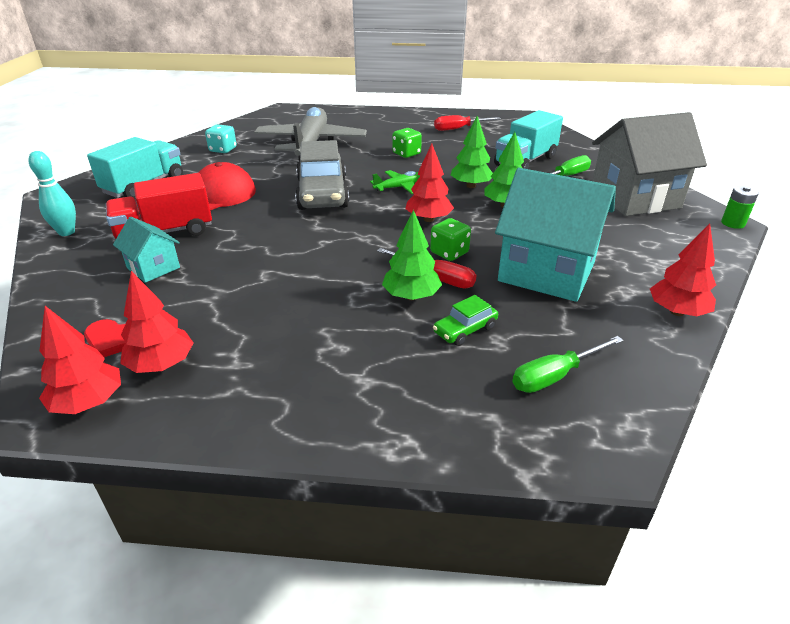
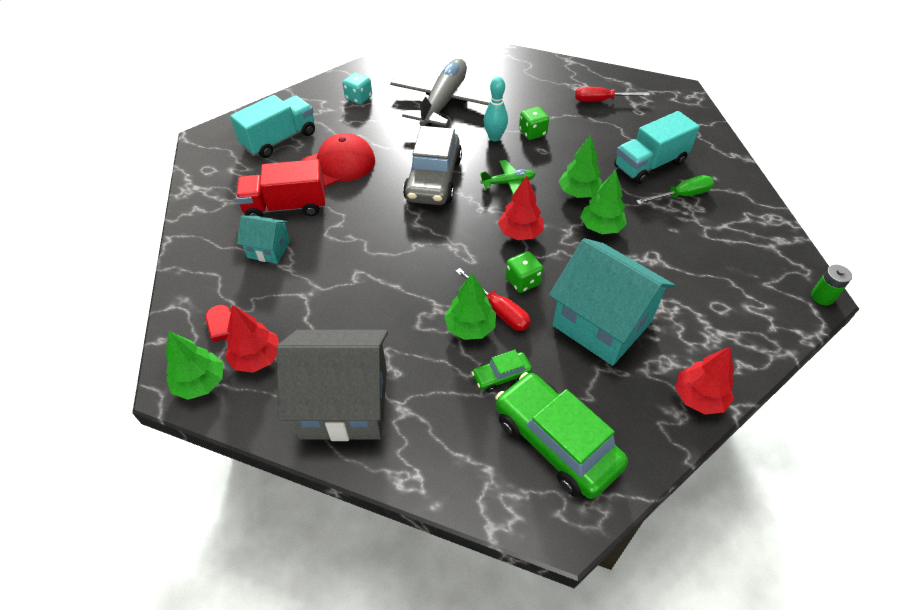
camera: 15 degrees right, 15 degrees up
(66, 232) = (207, 191): turquoise bowling pin -> turquoise bowling pin (494, 137)
(88, 402) = (200, 383): red tree -> green tree
(153, 268) = (269, 249): turquoise house -> turquoise house turned 45 degrees counterclockwise
(555, 376) = (556, 442): green screwdriver -> green car
(635, 198) = (738, 241): grey house -> grey house (345, 404)

